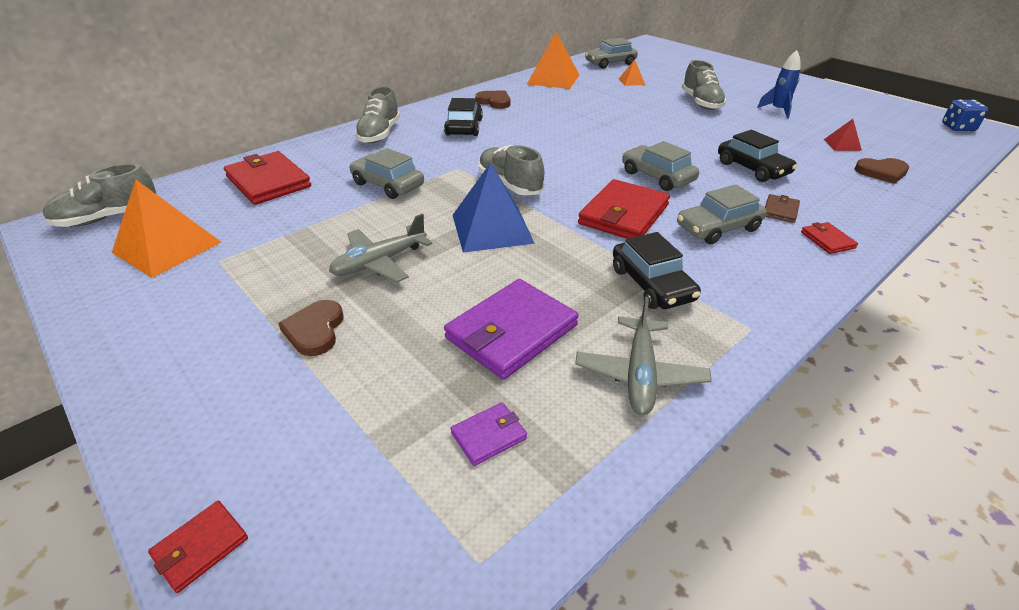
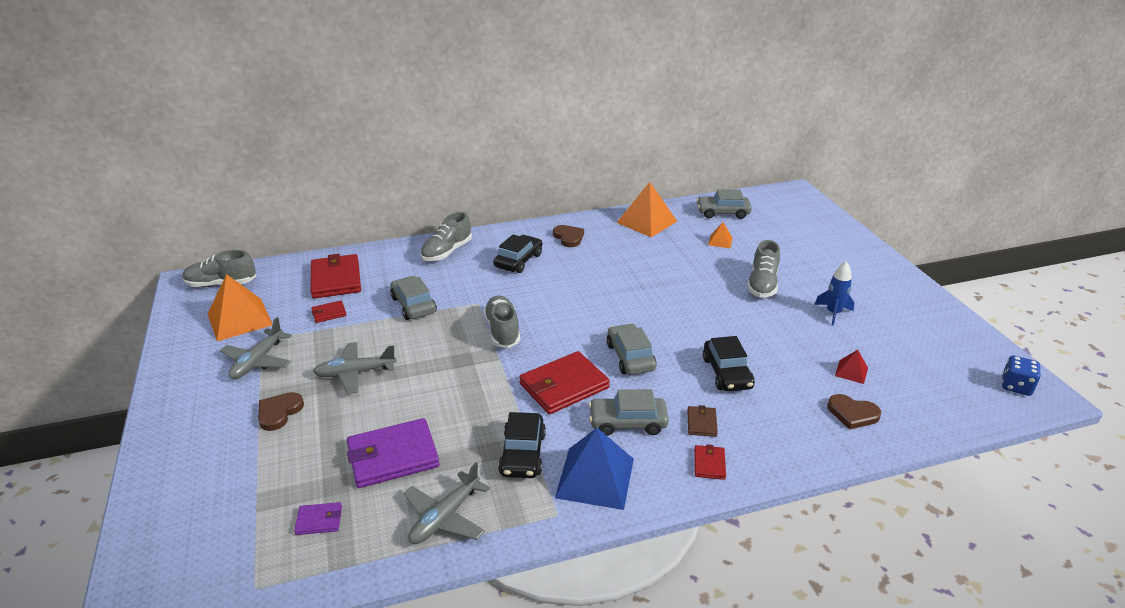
camera: 25 degrees right, 5 degrees down
(200, 547) = (138, 522): red wallet -> red wallet (329, 313)
(234, 284) = (258, 361): none -> grey plane
(491, 228) = (453, 368): blue pyramid -> blue pyramid (595, 477)
(780, 210) = (701, 423): brown wallet -> brown wallet turned 45 degrees counterclockwise

